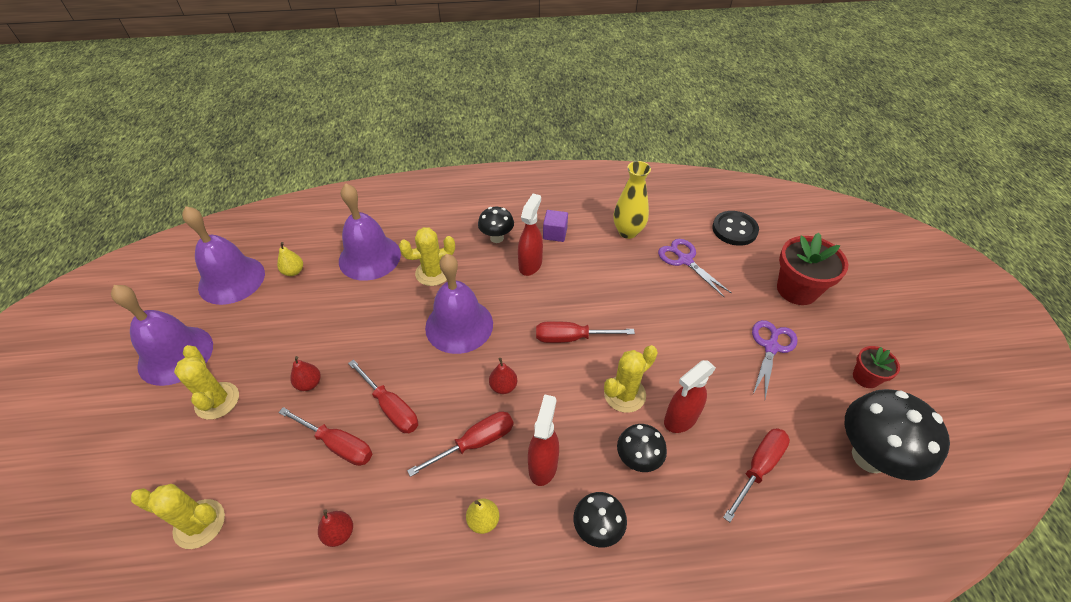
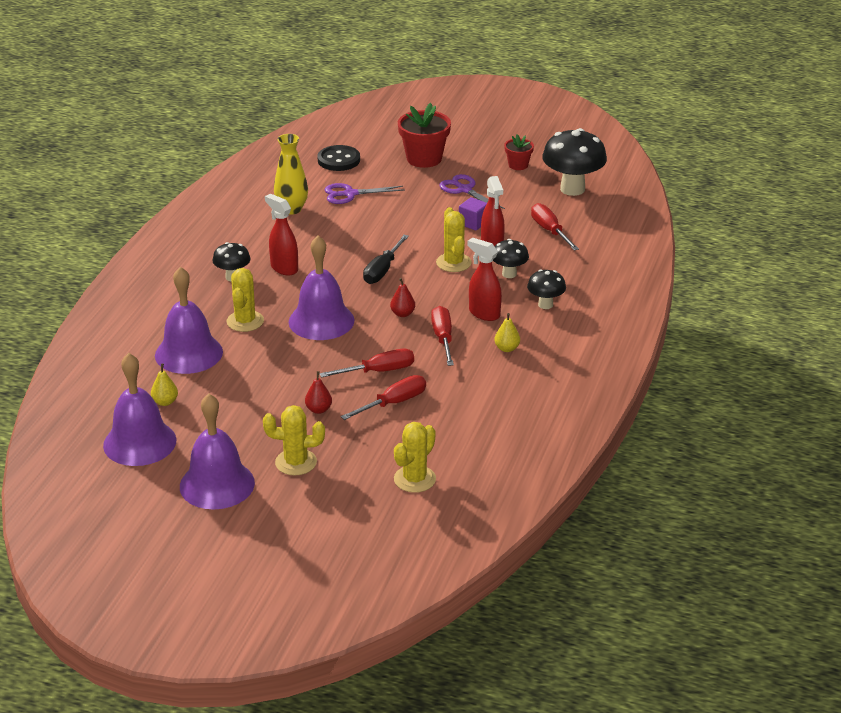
camera: 65 degrees left, 15 degrees down
(339, 533) = (471, 413): red pear -> none
(555, 233) = (257, 245): purple cube -> purple cube (473, 223)
(571, 338) = (382, 270): red screwdriver -> black screwdriver

